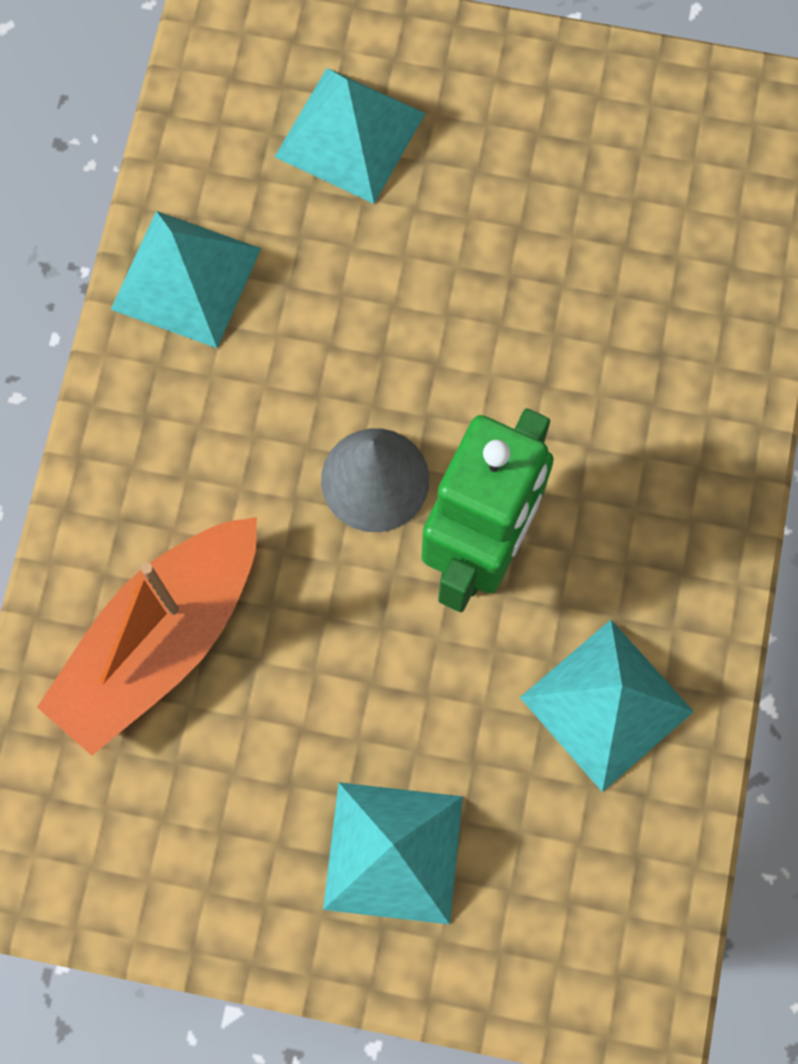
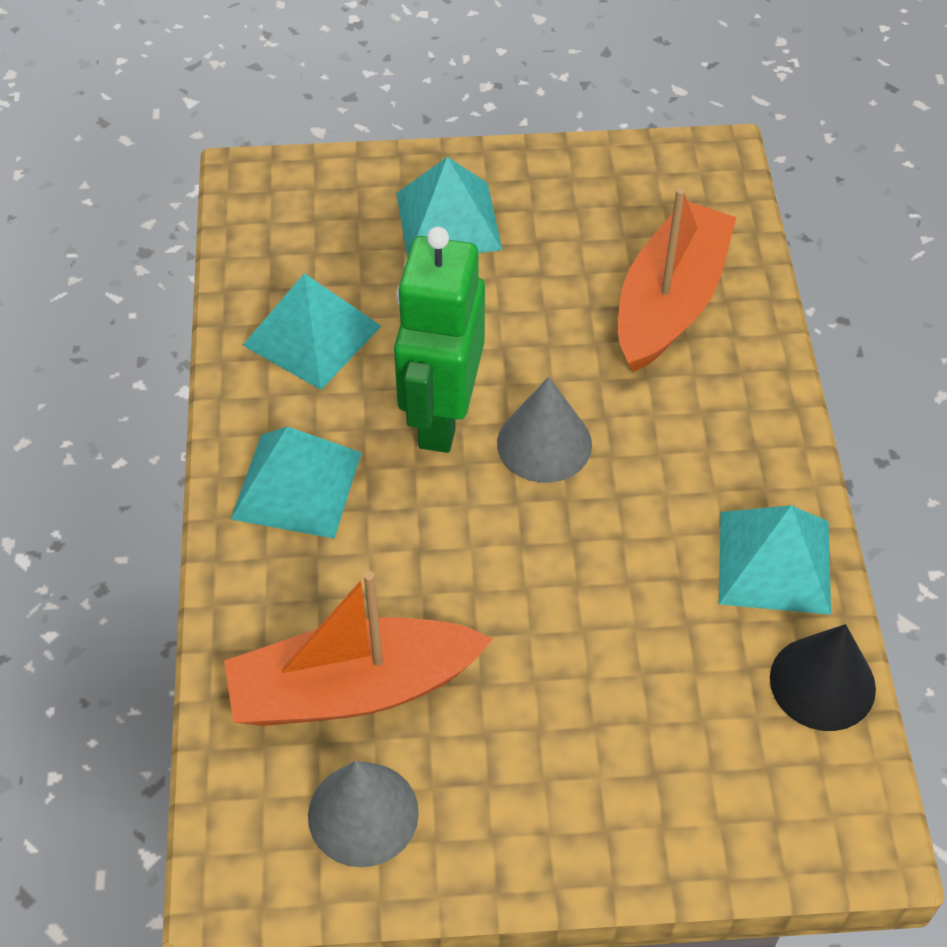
camera: 165 degrees right, 20 degrees down
(196, 147) = (822, 683): none -> black cone
(350, 135) = (677, 732): turquoise pyramid -> turquoise pyramid (296, 485)
(644, 250) = (352, 689): none -> orange boat
(658, 132) = (363, 813): none -> grey cone

